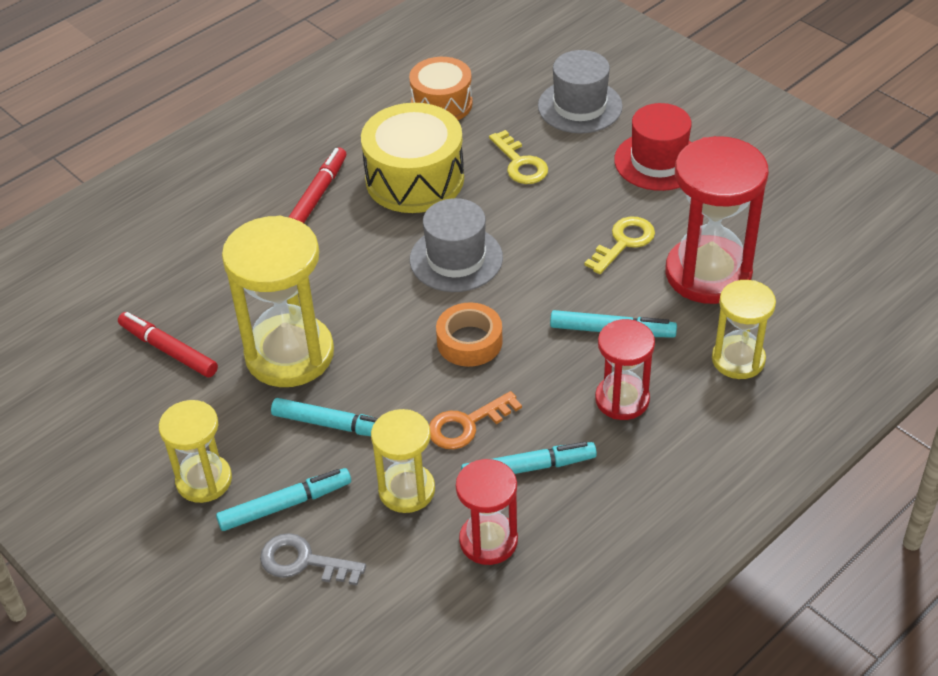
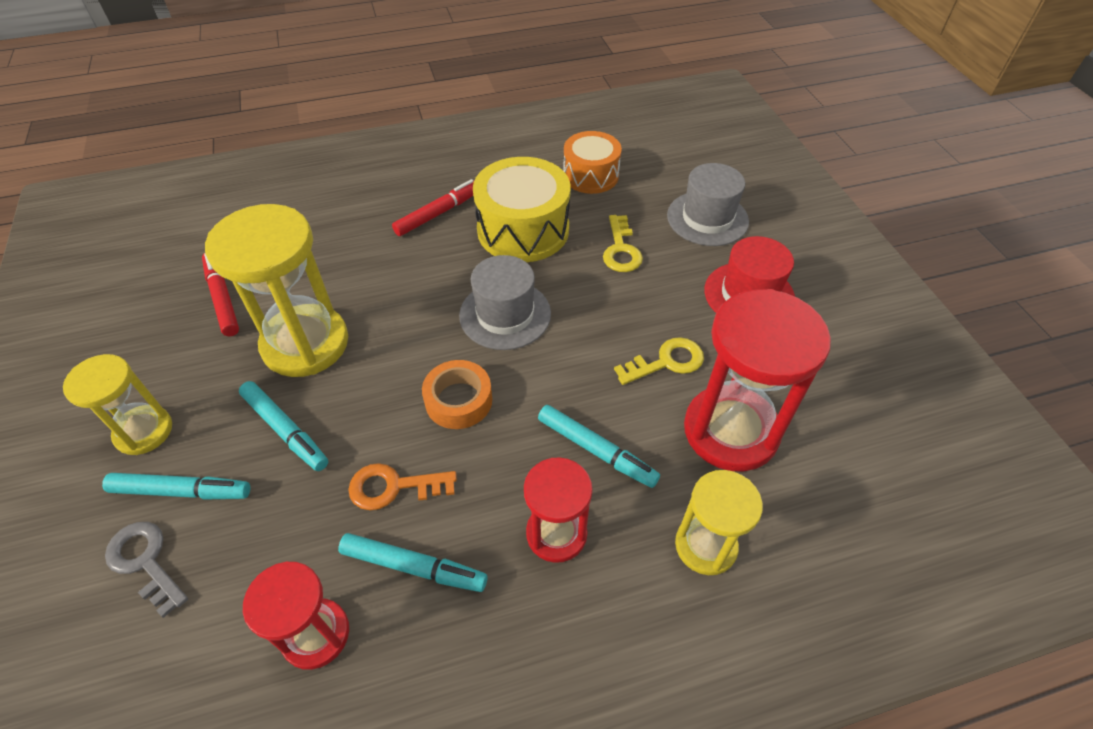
camera: 25 degrees right, 5 degrees up
(406, 490) = (289, 531): yellow hourglass -> none

